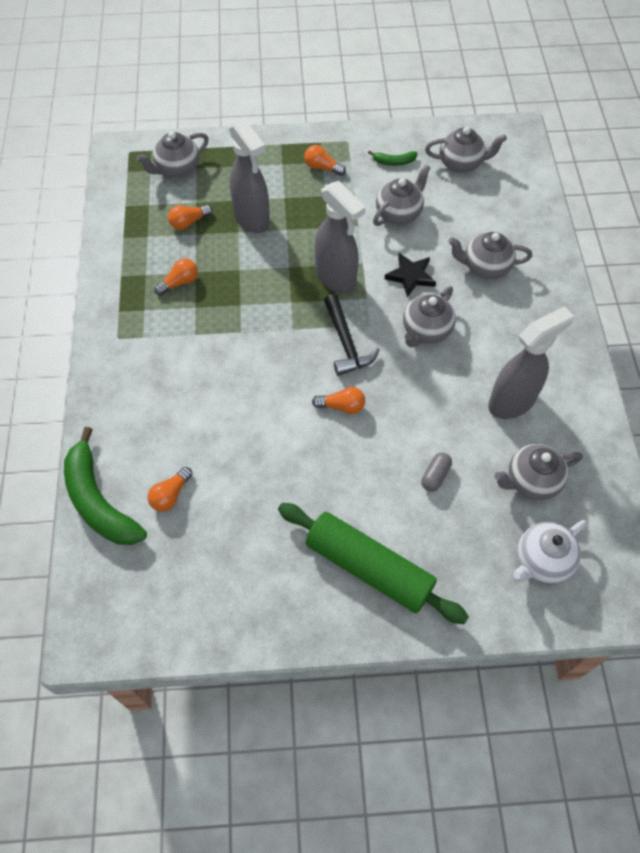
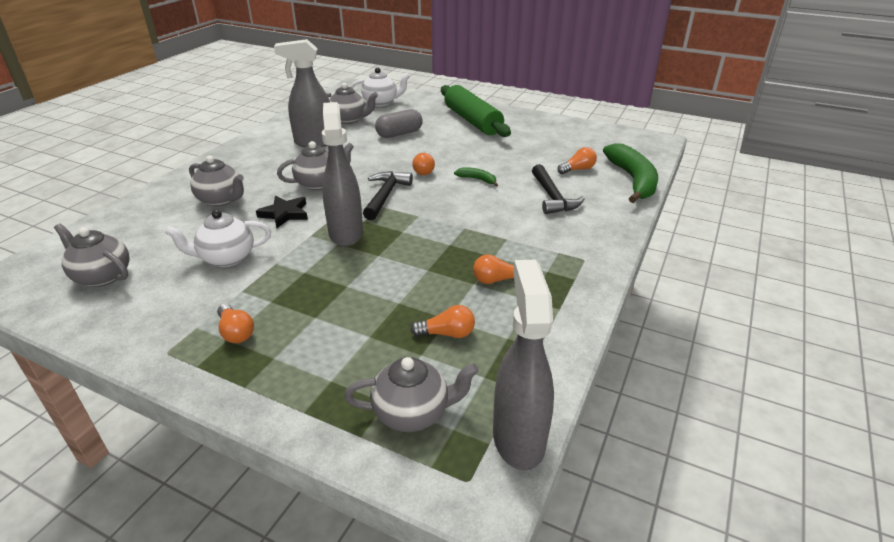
camera: 150 degrees left, 25 degrees down
(179, 420) = (552, 197): none -> black hammer
(252, 219) = (372, 309): grey spray bottle -> grey spray bottle (518, 438)
(342, 406) = (424, 170): orange light bulb -> orange light bulb turned 120 degrees counterclockwise
(394, 162) = (157, 305): green banana -> green banana (477, 179)
(399, 213) = (226, 258): grey teapot -> white teapot
(435, 476) = (399, 134): grey capsule -> grey capsule, size x1.64

